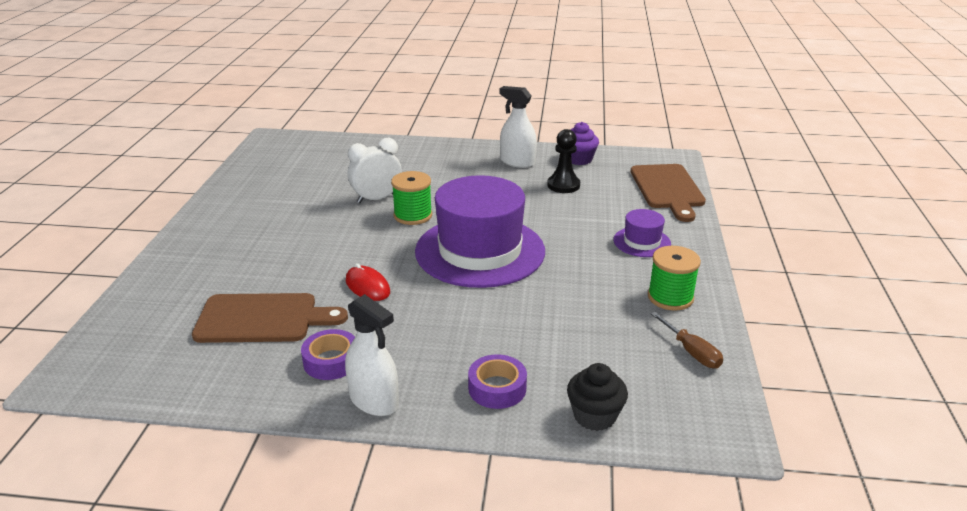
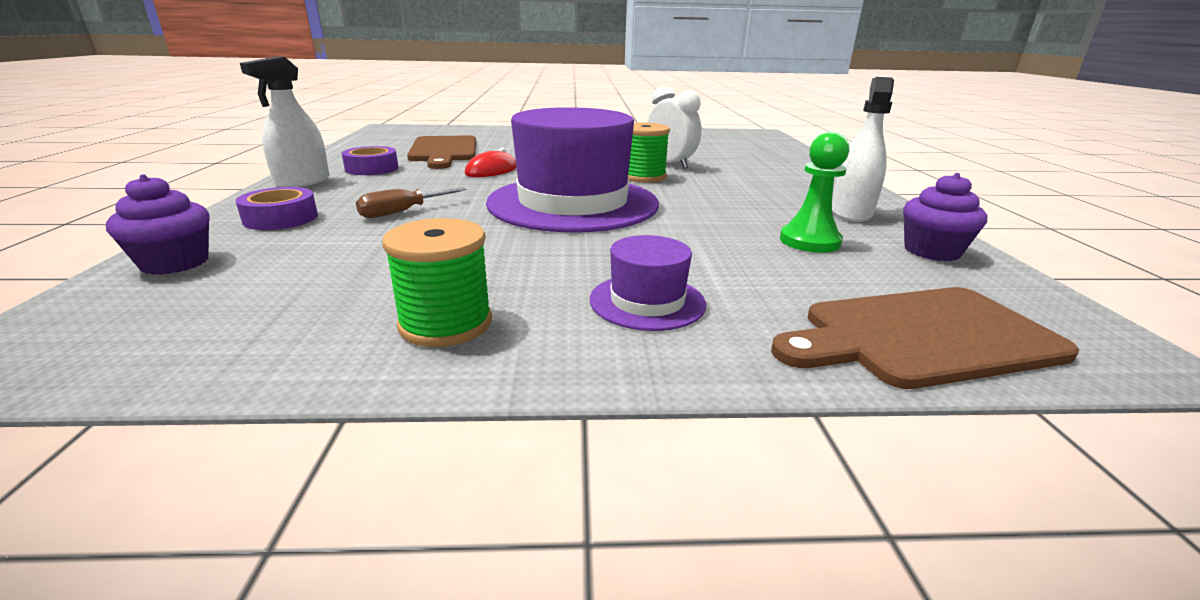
camera: 80 degrees right, 5 degrees down
(563, 185) = (809, 241): black pawn -> green pawn
(594, 416) = (175, 263): black cupcake -> purple cupcake
(691, 352) = (259, 337): brown screwdriver -> brown screwdriver (402, 212)

